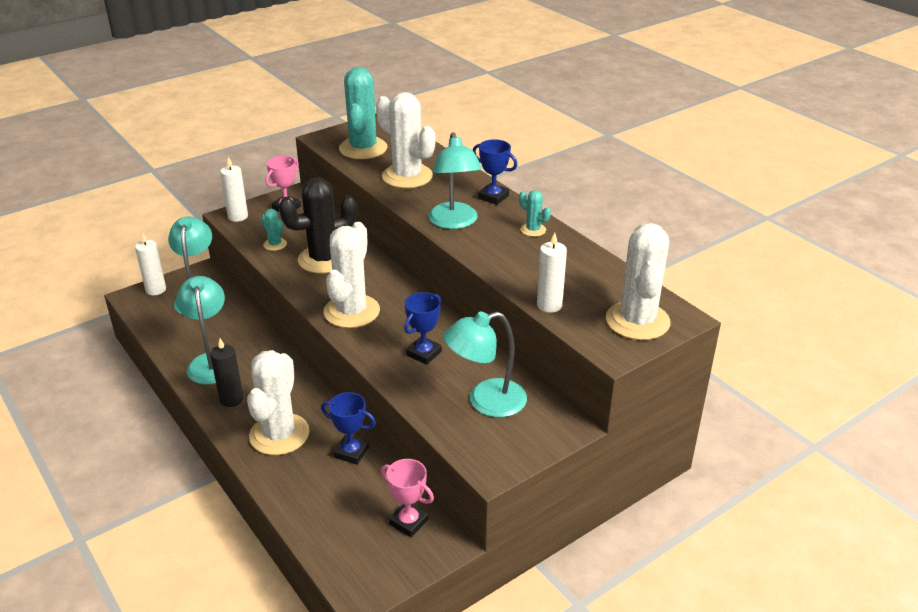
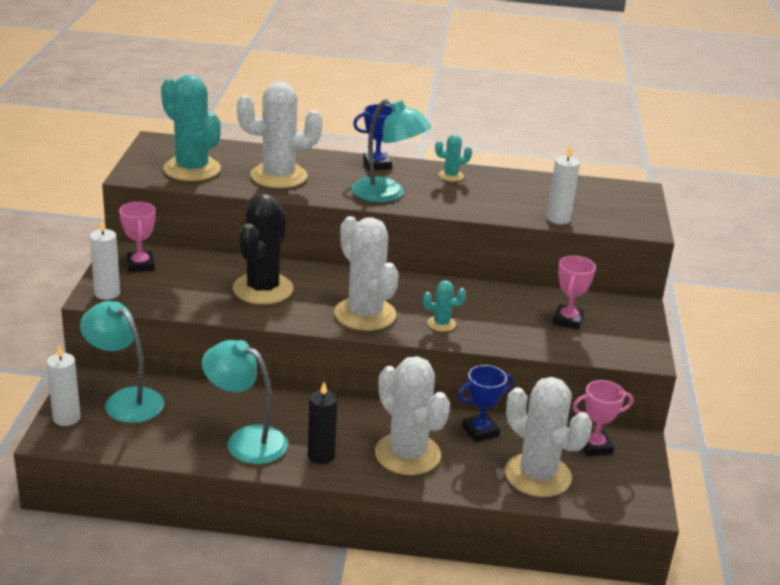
camera: 50 degrees left, 5 degrees down
(275, 244) = (194, 298): turquoise cactus -> turquoise cactus (441, 324)
(424, 353) = (472, 314): blue trophy -> none
(486, 401) = (568, 320): turquoise lamp -> pink trophy
(637, 321) = (622, 203): white cactus -> white cactus (537, 475)

